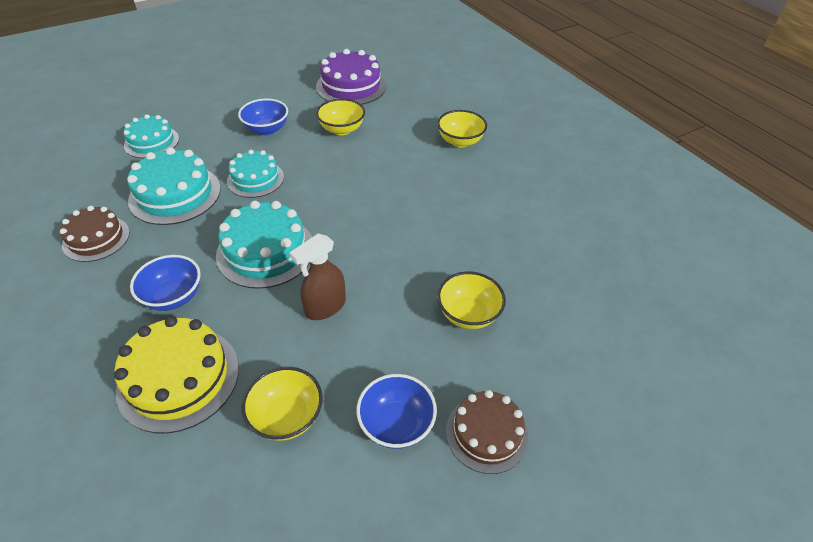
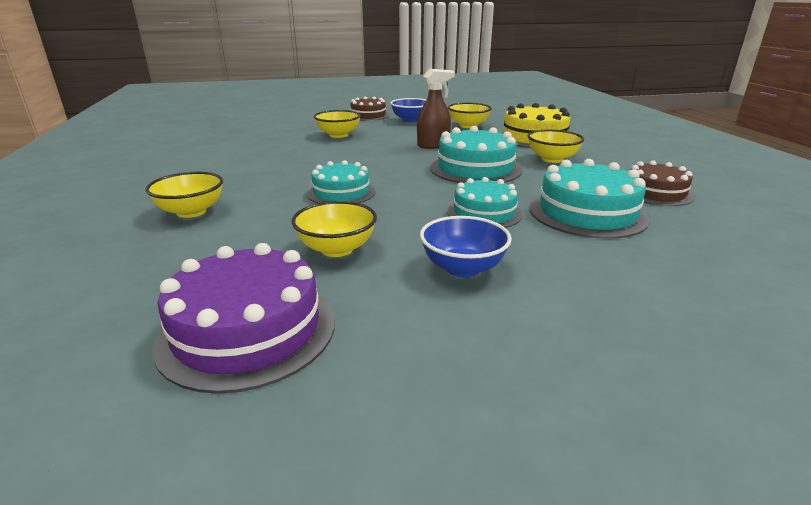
camera: 160 degrees left, 20 degrees down
(152, 142) = (673, 279): turquoise cake -> turquoise cake (341, 192)
(174, 297) = (552, 159): blue bowl -> yellow bowl

